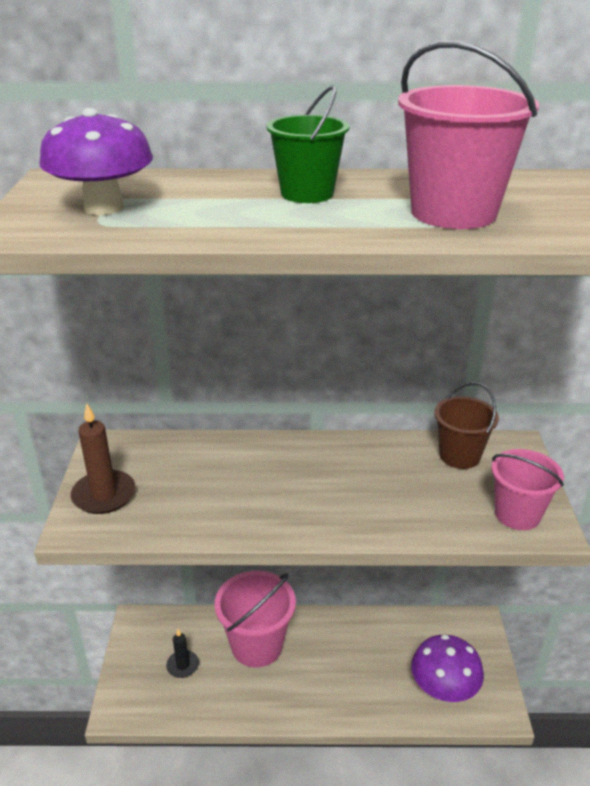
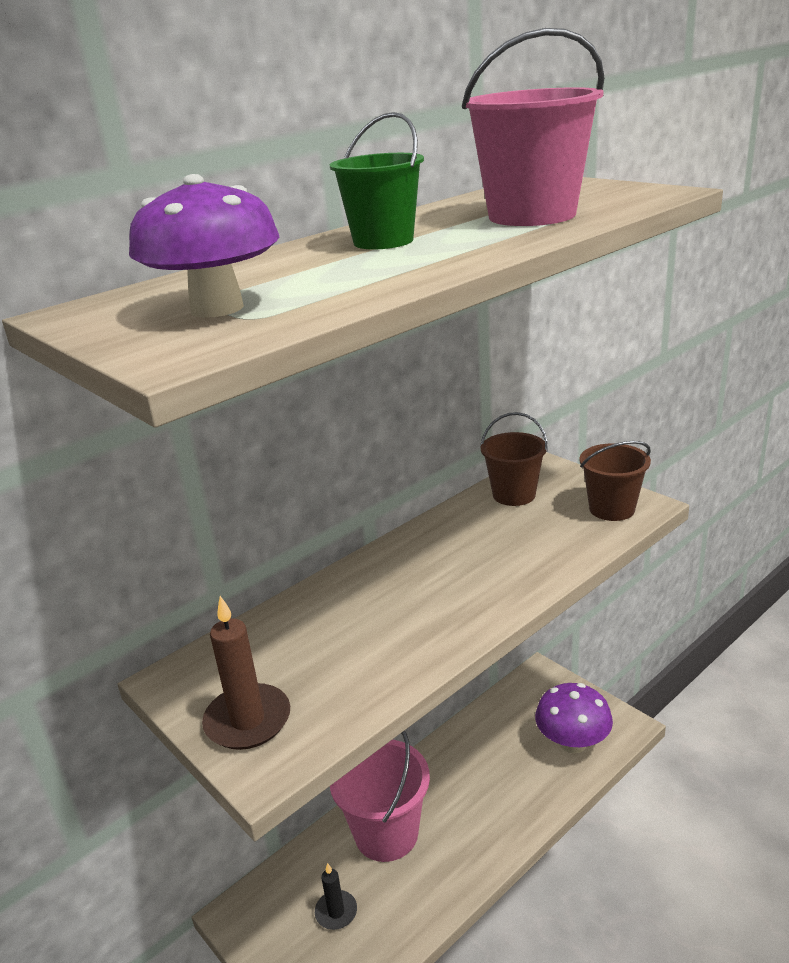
camera: 40 degrees left, 5 degrees down
(517, 514) = (612, 509): pink bucket -> brown bucket

